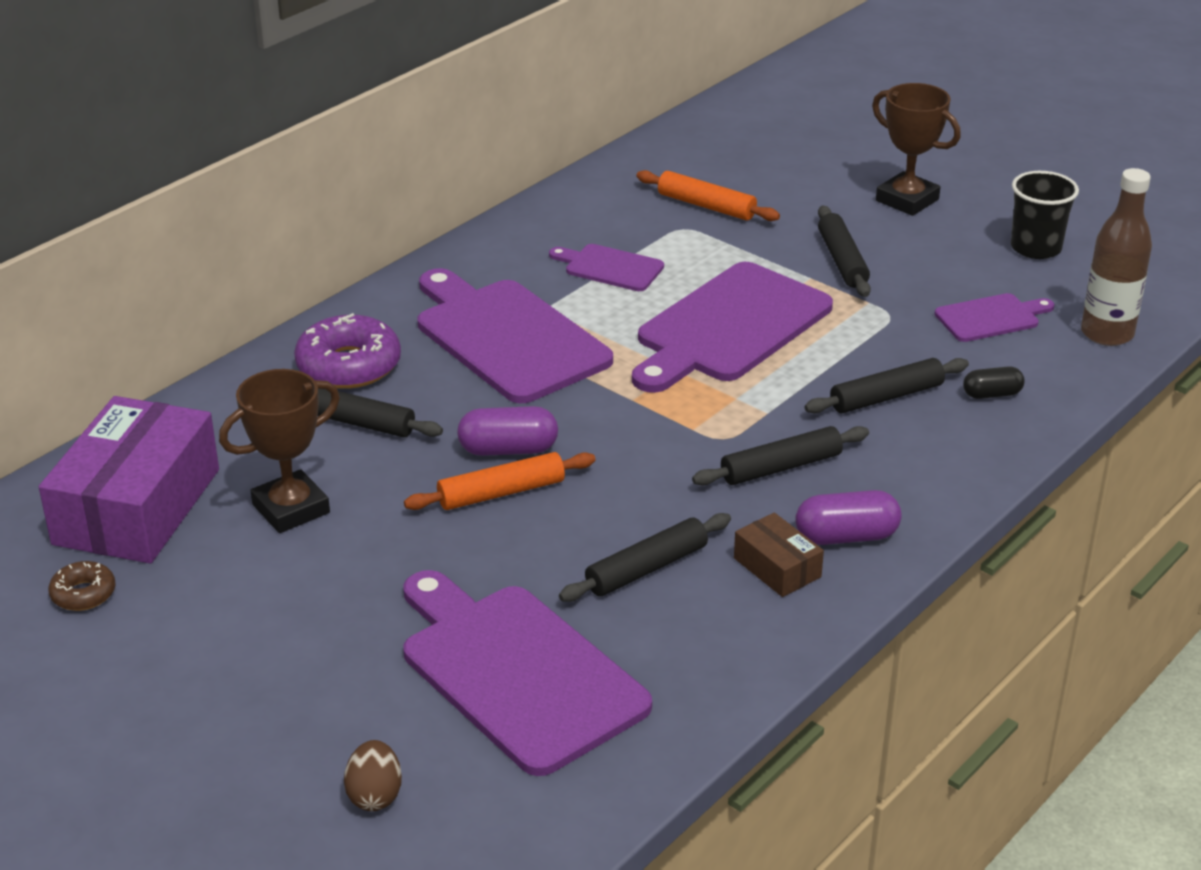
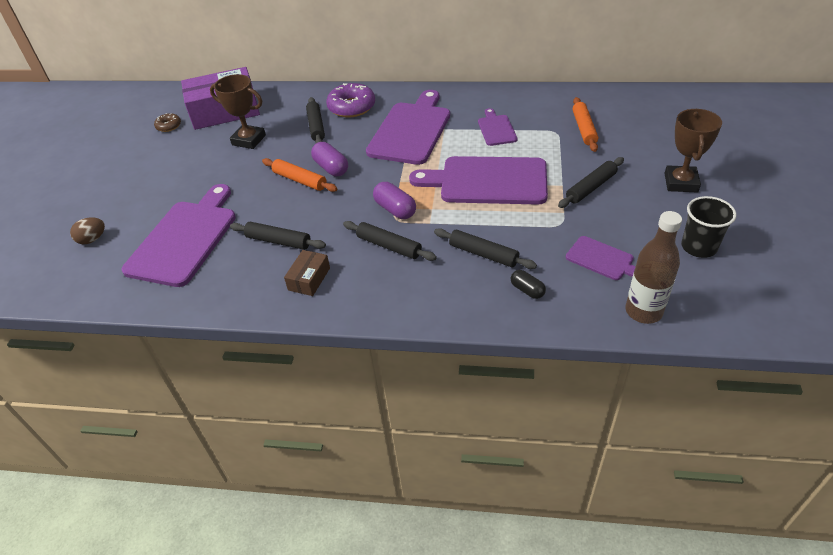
camera: 60 degrees right, 10 degrees up
(846, 537) = (351, 291): purple capsule -> purple capsule (395, 209)

